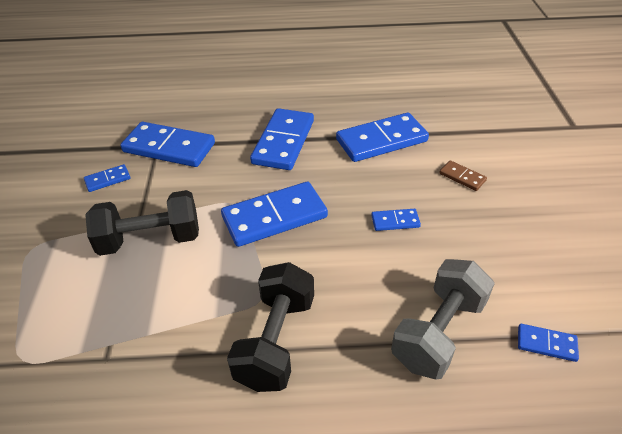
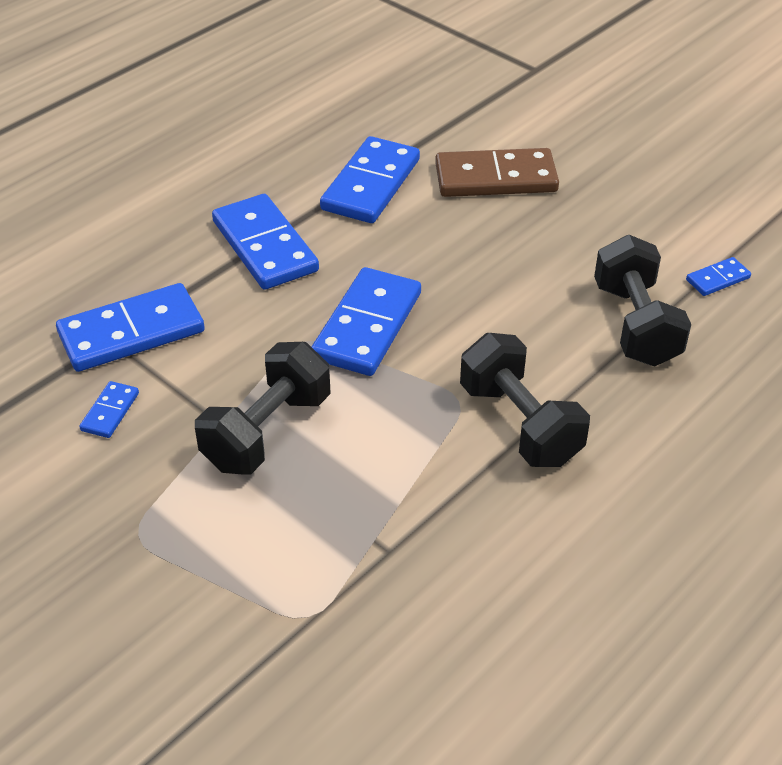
camera: 45 degrees left, 0 degrees up
(395, 221) = (488, 257): blue domino -> none
(438, 332) = (635, 324): grey dumbbell -> black dumbbell
(462, 177) = (495, 178): brown domino -> brown domino, size x2.15

